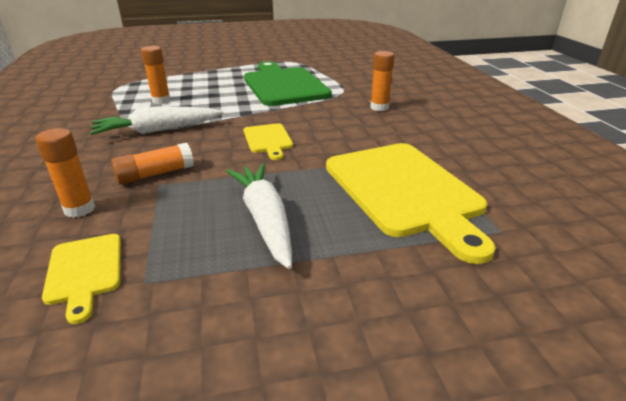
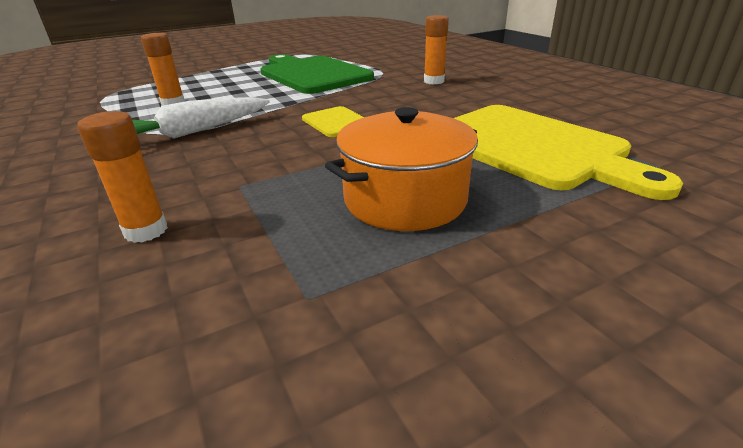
camera: 15 degrees left, 0 degrees up
(84, 271) = (209, 303): yellow cutting board -> none
(155, 174) = (225, 176): orange glue stick -> none
(265, 219) = (405, 199): white carrot -> orange pot

